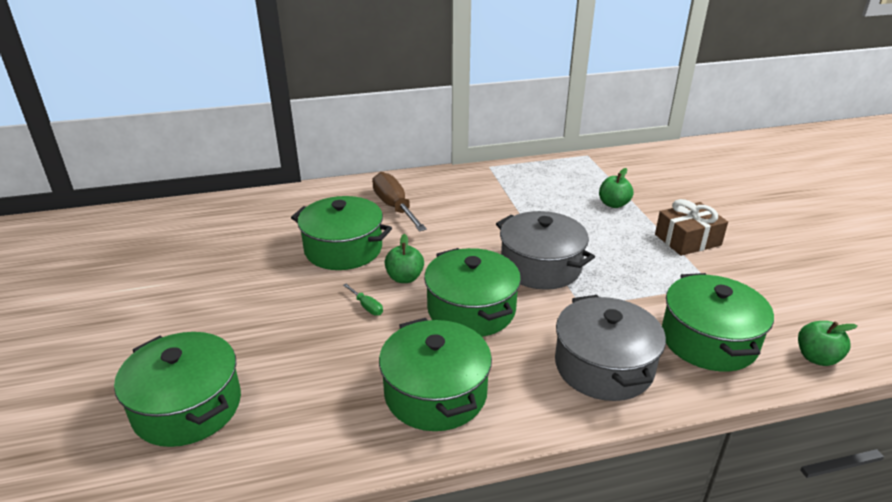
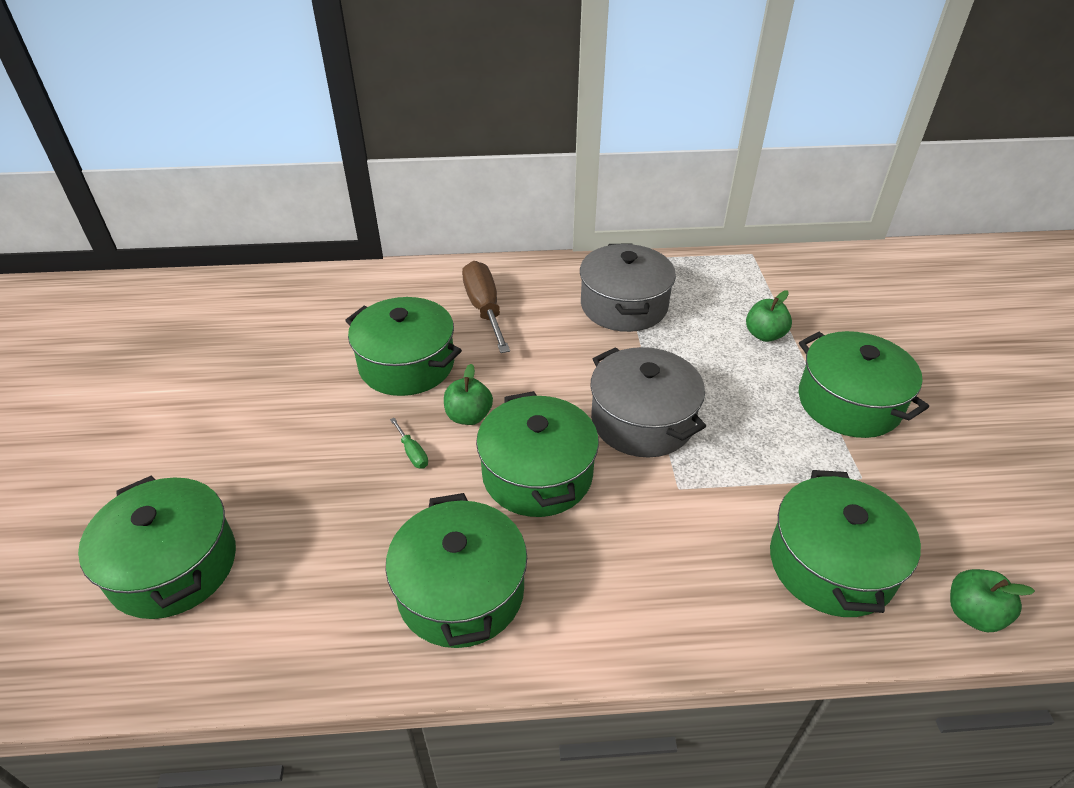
camera: 10 degrees right, 10 degrees up
(604, 366) = (681, 584): grey pot -> grey pot (624, 305)
(687, 240) = (848, 403): brown gift -> green pot

